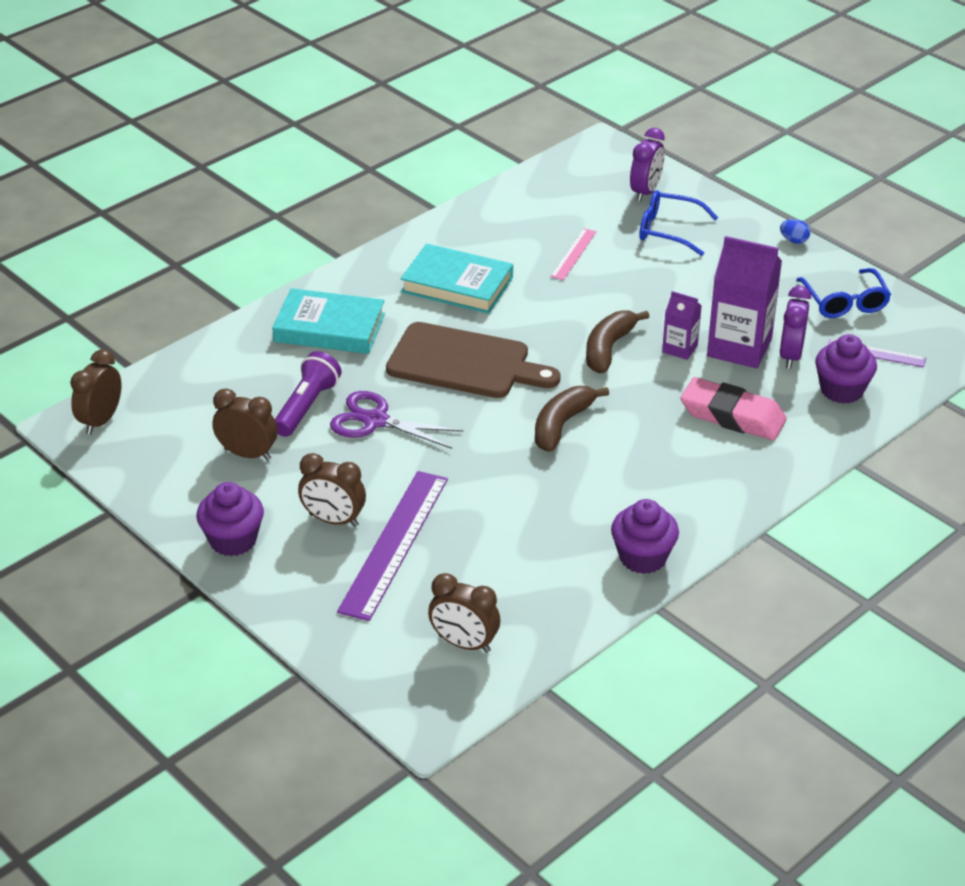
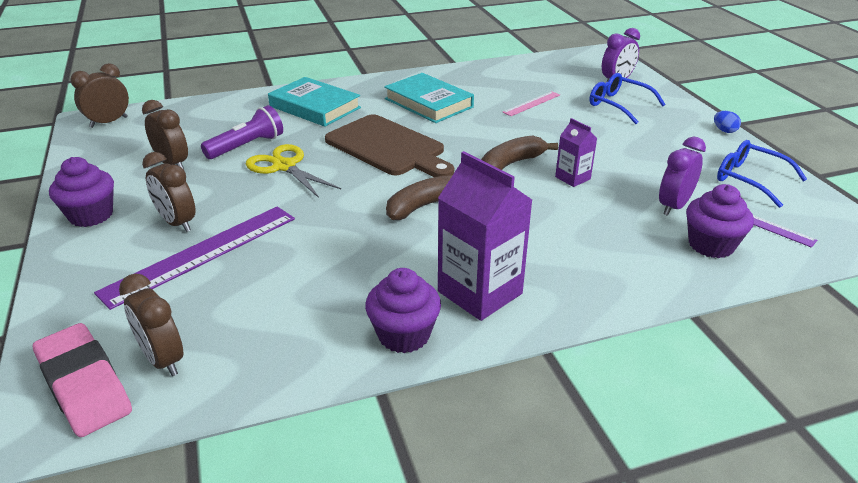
camera: 25 degrees right, 5 degrees down
(375, 421) = (284, 166): purple scissors -> yellow scissors
(732, 416) = (586, 238): pink eraser -> pink eraser (84, 385)
(739, 347) = (628, 189): purple carton -> purple carton (480, 292)
(844, 302) = (750, 179): blue glasses -> blue glasses turned 120 degrees clockwise

